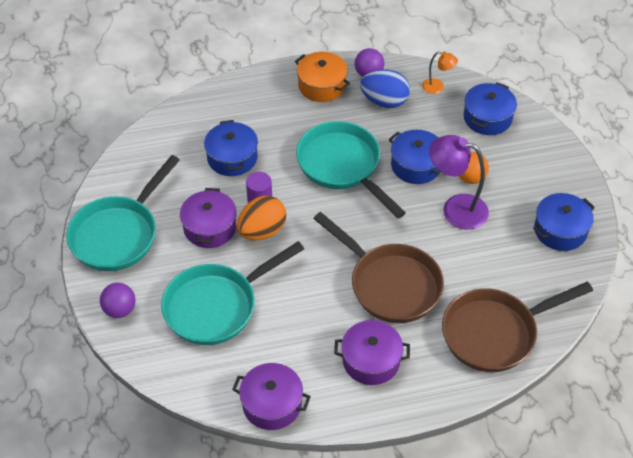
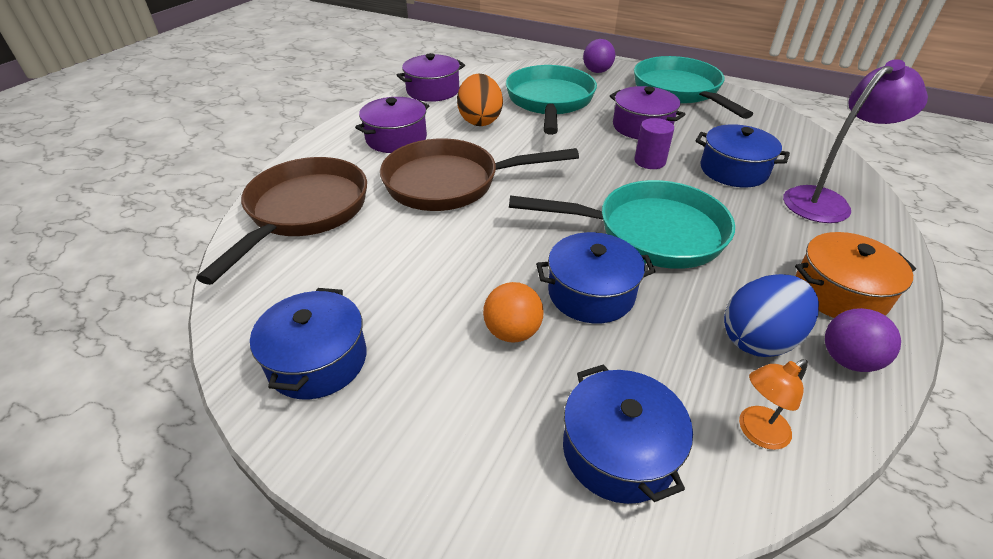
camera: 130 degrees right, 10 degrees down
(262, 231) = (607, 148): orange egg -> orange egg (480, 120)
(455, 209) = (480, 283): purple lamp -> purple lamp (825, 201)

